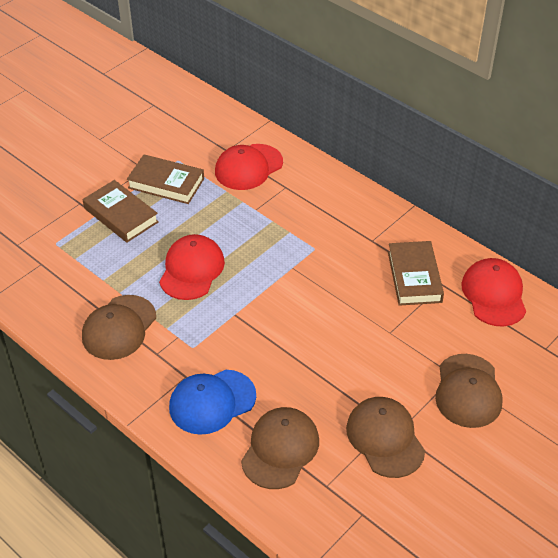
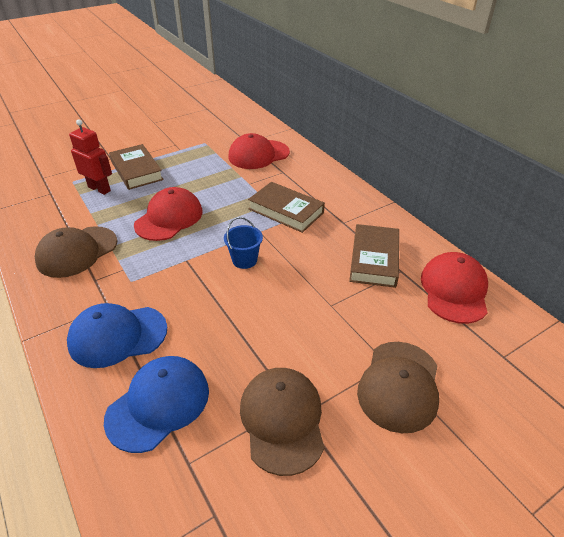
camera: 15 degrees right, 5 degrees down
(93, 247) = (99, 189): none -> red robot
(166, 183) = (186, 155): brown book -> brown book (286, 211)
(280, 449) = (158, 404): brown cap -> blue cap
(292, 302) = (244, 260): none -> blue bucket

